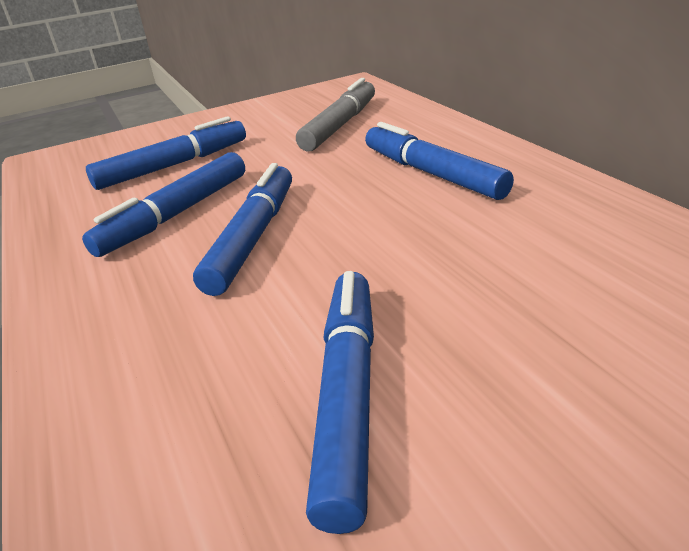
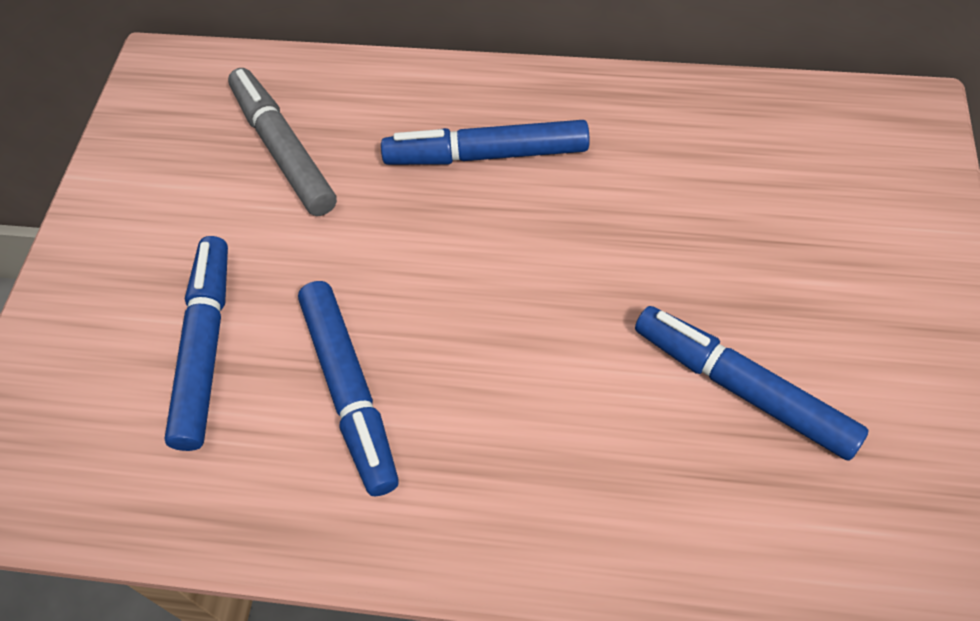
camera: 55 degrees left, 25 degrees up
(253, 238) = (470, 347): blue marker -> none

